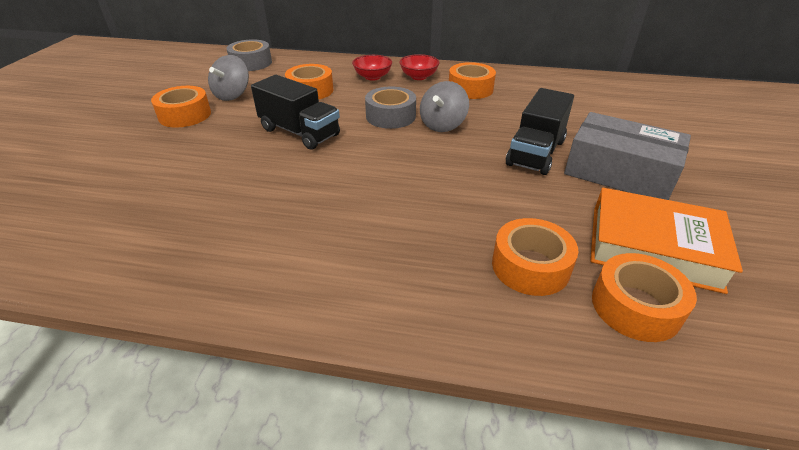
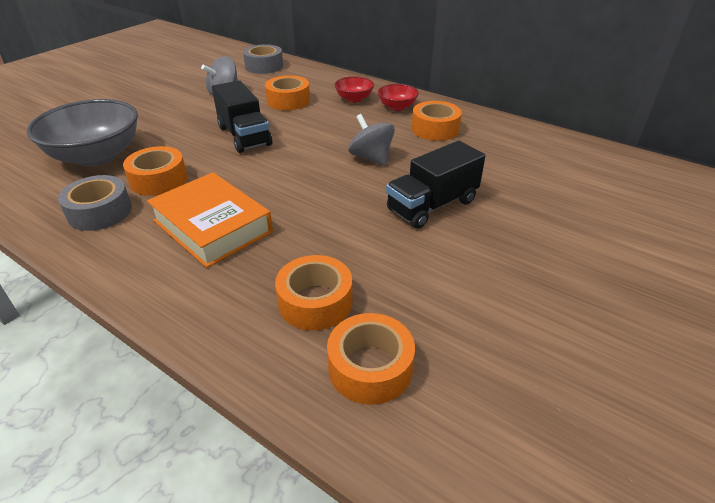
camera: 25 degrees right, 0 degrees up
(145, 192) = (96, 156): none -> grey bowl
(185, 115) = (174, 102): orange tape -> orange tape (158, 180)
(390, 116) = (333, 139): grey tape -> grey tape (100, 212)
(442, 125) = (371, 158): grey spinning top -> grey spinning top turned 90 degrees clockwise
(619, 172) = (497, 247): grey box -> none
(653, 247) = (449, 325): orange book -> orange book (212, 226)

